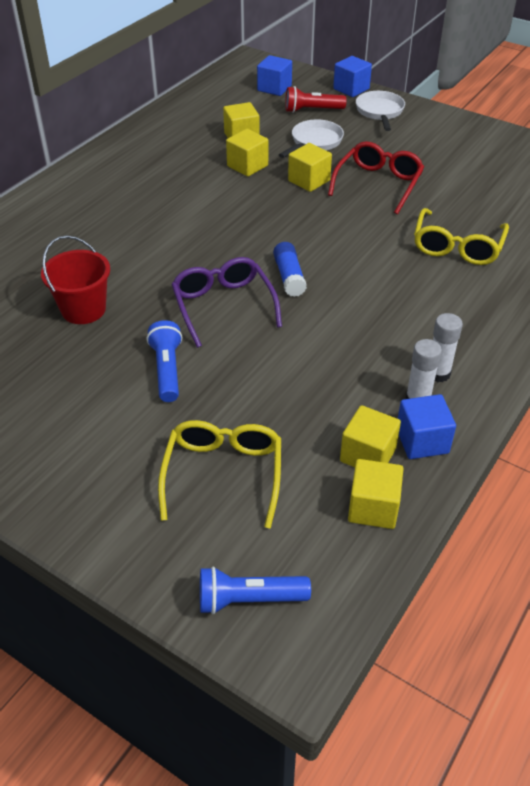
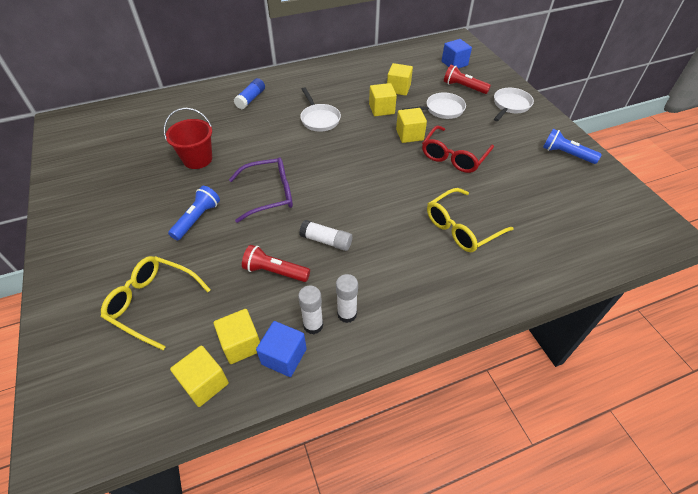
camera: 35 degrees right, 5 degrees up
(186, 204) = (319, 119): none -> white pan
(223, 306) = (269, 194): purple glasses -> purple glasses turned 60 degrees clockwise
(223, 474) = (153, 303): yellow glasses -> yellow glasses turned 105 degrees counterclockwise
(249, 599) = (78, 393): blue flashlight -> blue flashlight (566, 154)
(289, 277) = (327, 194): blue glue stick -> blue glue stick (251, 99)
(322, 374) = (275, 271): none -> red flashlight
(341, 320) = (326, 241): none -> white glue stick
(351, 89) = (507, 82): blue cube -> none
(378, 184) = (454, 156): red glasses -> red glasses turned 150 degrees clockwise

